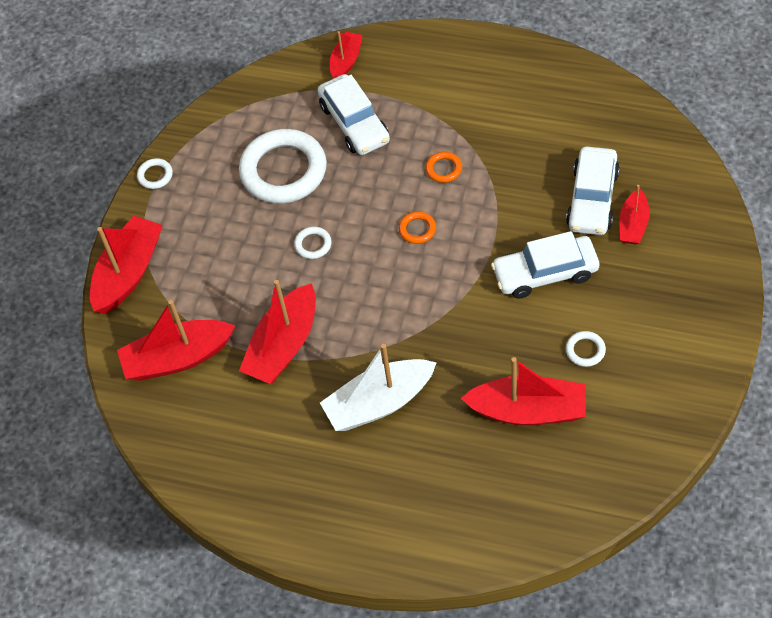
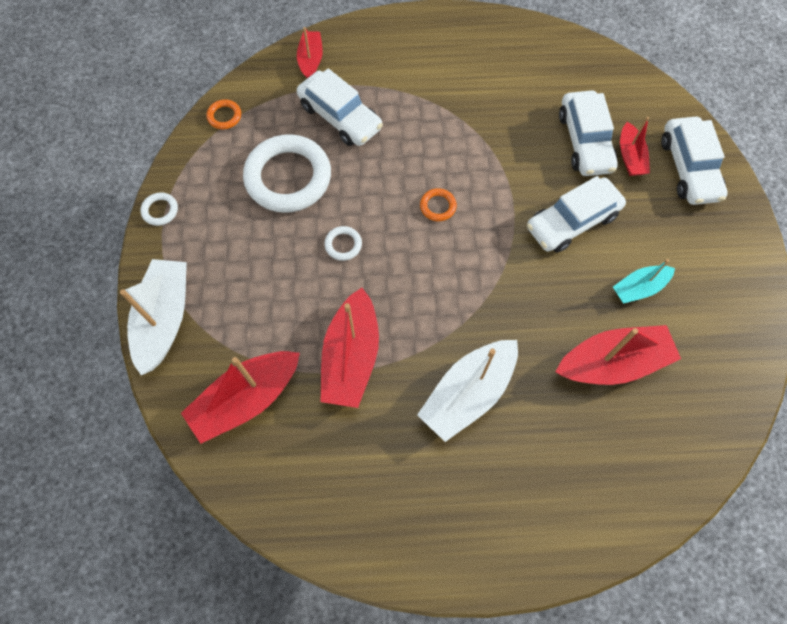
camera: 25 degrees left, 10 degrees up
(128, 273) = (164, 319): red boat -> white boat
(444, 169) = (440, 142): orange ring -> orange ring (224, 116)
(585, 350) = (639, 288): white ring -> turquoise boat
(690, 249) = (688, 168): none -> white car

